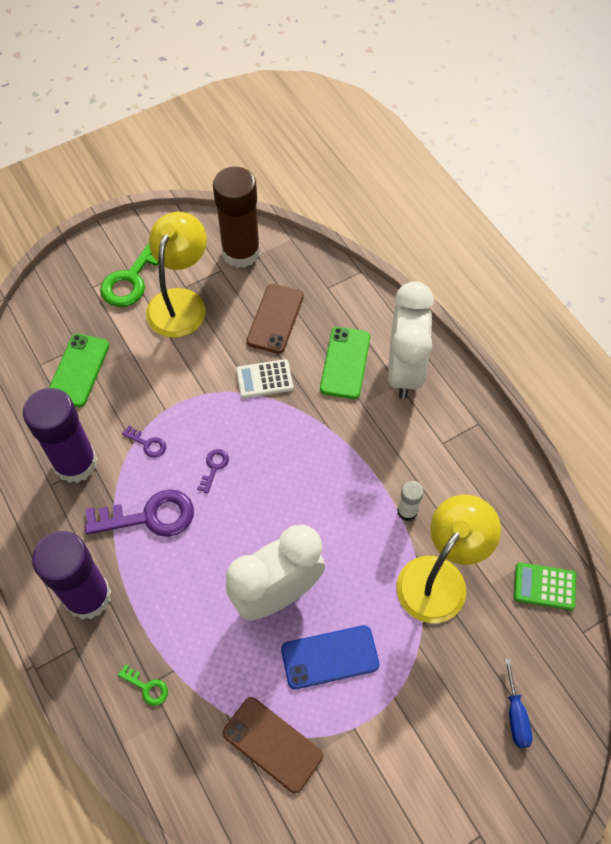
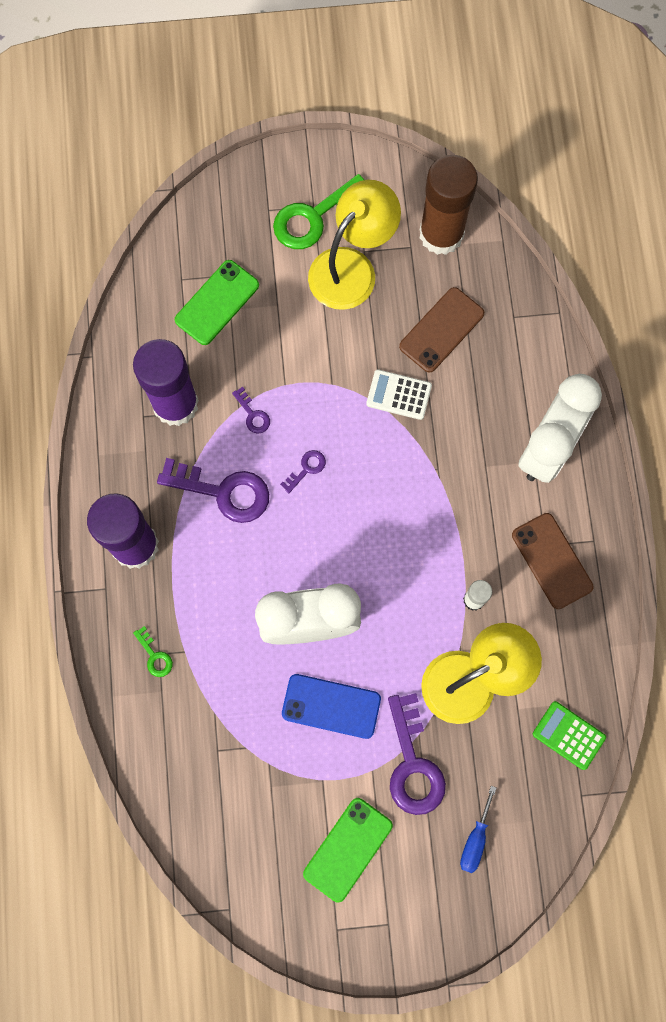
camera: 25 degrees right, 15 degrees up
(272, 744) = (243, 759): brown phone -> brown phone (552, 561)
(345, 363) = (490, 413): green phone -> green phone (348, 849)
(426, 674) = (412, 763): none -> purple key

